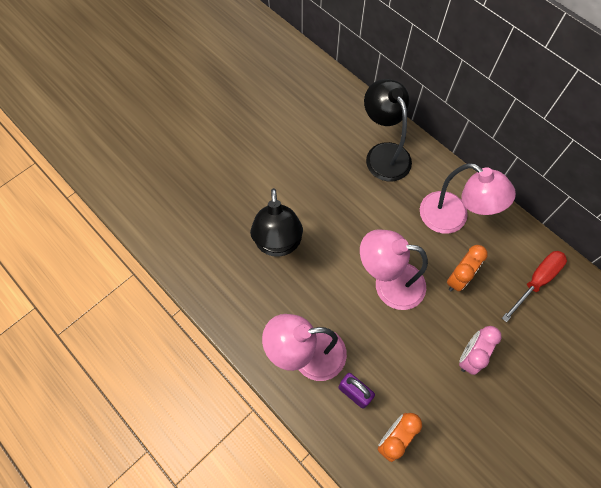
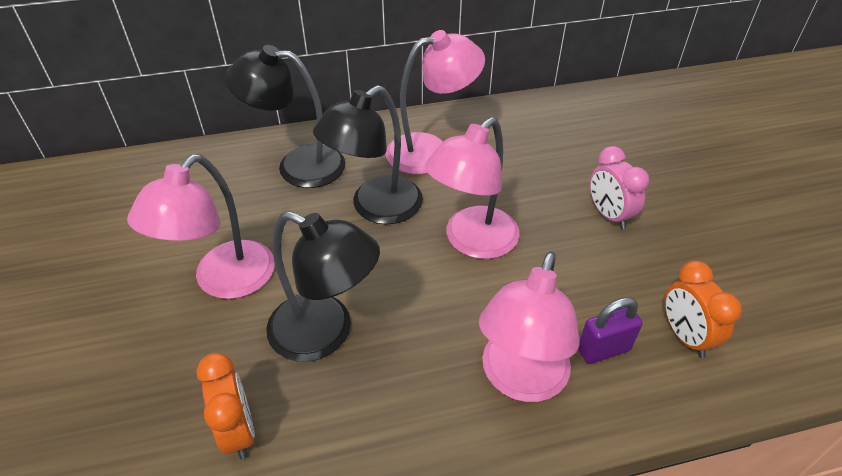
camera: 60 degrees left, 20 degrees down
(279, 177) = (224, 281): none -> pink lamp
(379, 216) = (375, 208): none -> black lamp
(458, 278) = (507, 180): orange clock -> orange clock (238, 431)
(536, 281) = (550, 127): red screwdriver -> none

